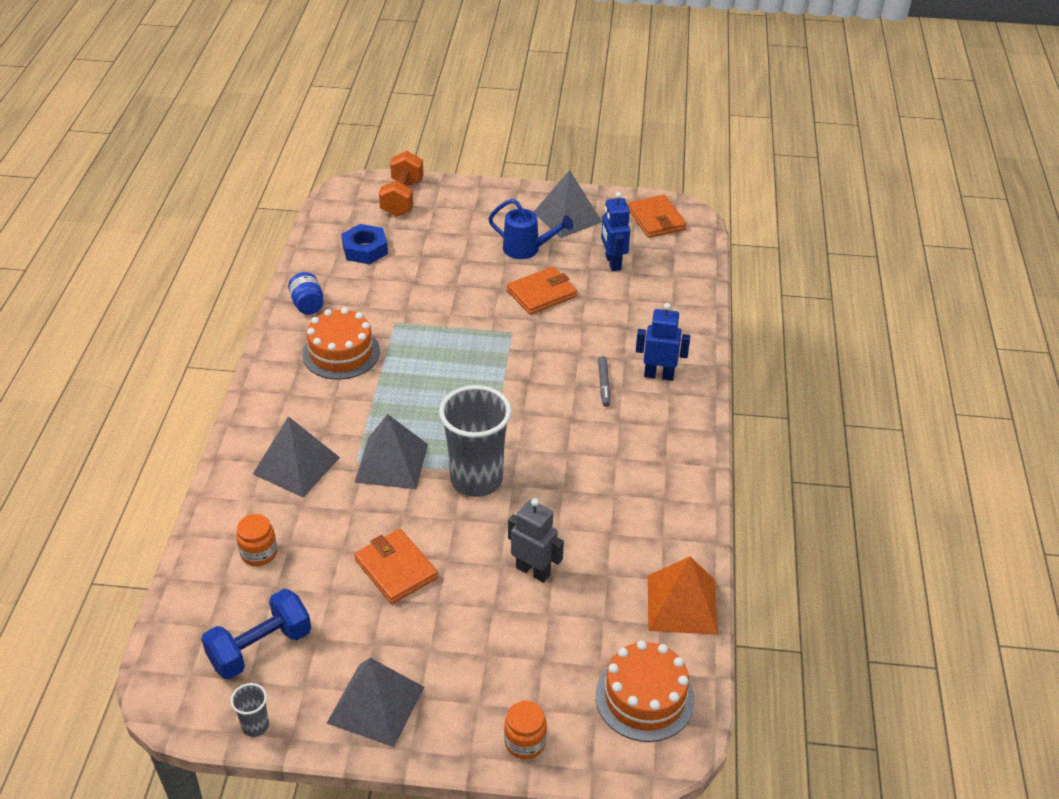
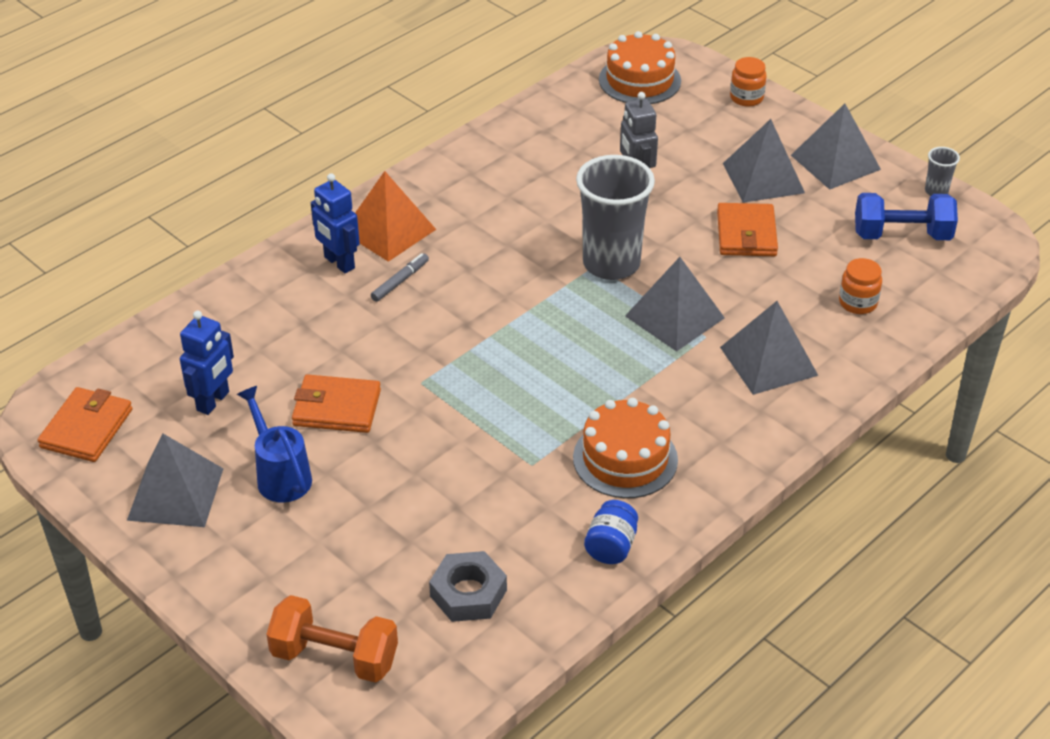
camera: 140 degrees left, 0 degrees up
(365, 249) = (468, 593): blue nut -> grey nut
(402, 198) = (335, 657): orange dumbbell -> orange dumbbell turned 60 degrees clockwise
(428, 641) = (763, 178): none -> grey pyramid
(682, 604) = (549, 109): orange pyramid -> orange pyramid (389, 230)

